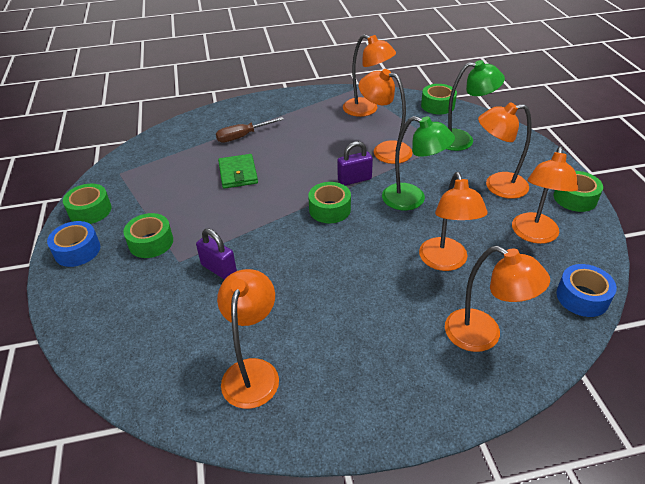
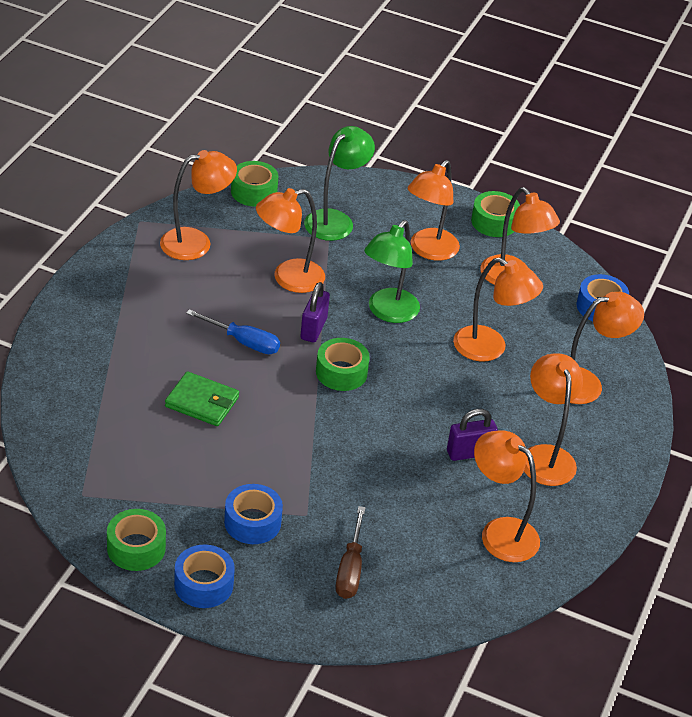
camera: 60 degrees left, 0 degrees up
(151, 242) = (252, 522): green tape -> blue tape
(219, 269) = (349, 492): purple padlock -> purple padlock (469, 453)
(242, 136) = (129, 361): brown screwdriver -> brown screwdriver (350, 569)
(307, 162) = (243, 342): none -> blue screwdriver
(369, 354) = (545, 456): none -> orange lamp
(412, 199) = (388, 312): green lamp -> green lamp turned 150 degrees clockwise

